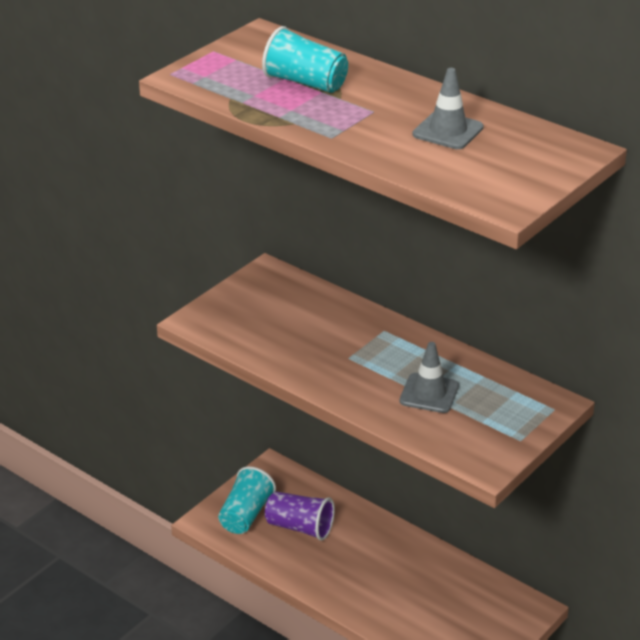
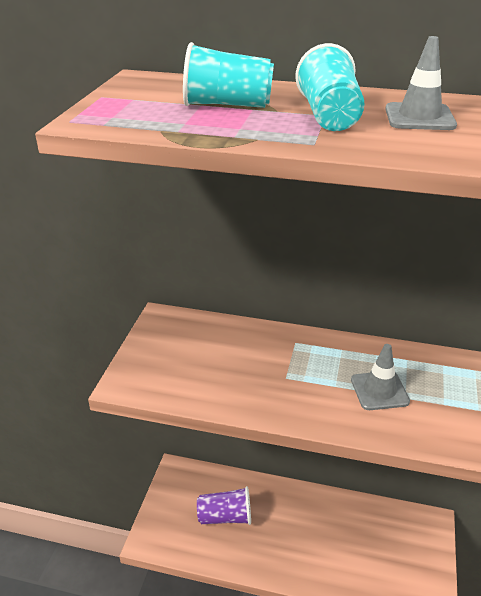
camera: 25 degrees left, 0 degrees up
(245, 515) = (177, 522): turquoise cup -> turquoise cup (329, 116)

